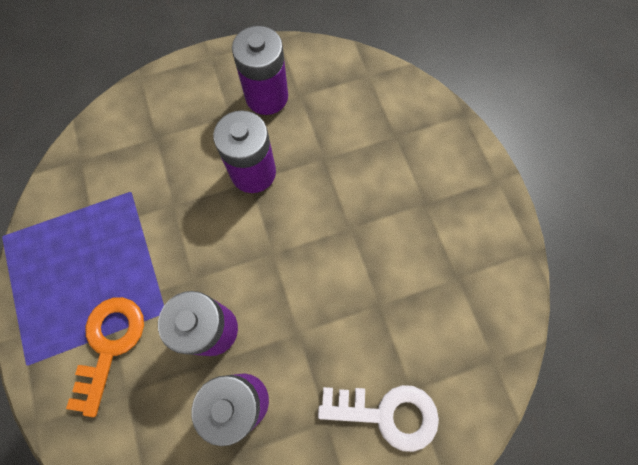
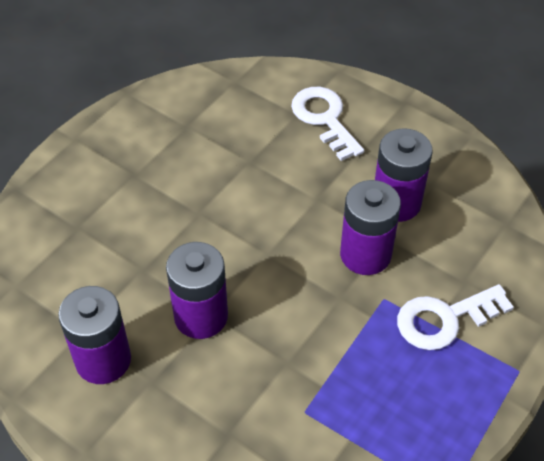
camera: 125 degrees left, 20 degrees down
(109, 344) = (445, 319): orange key -> white key

